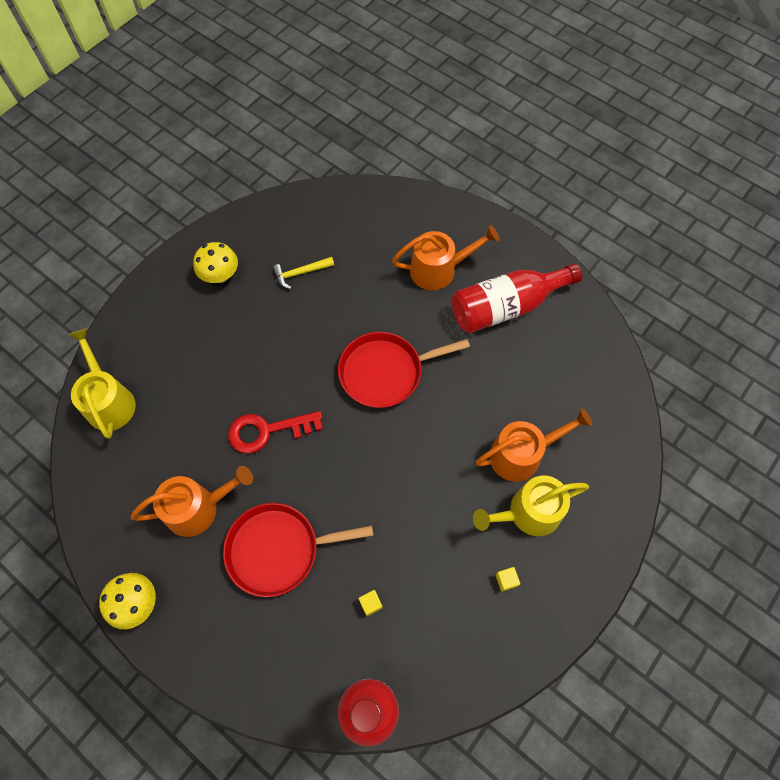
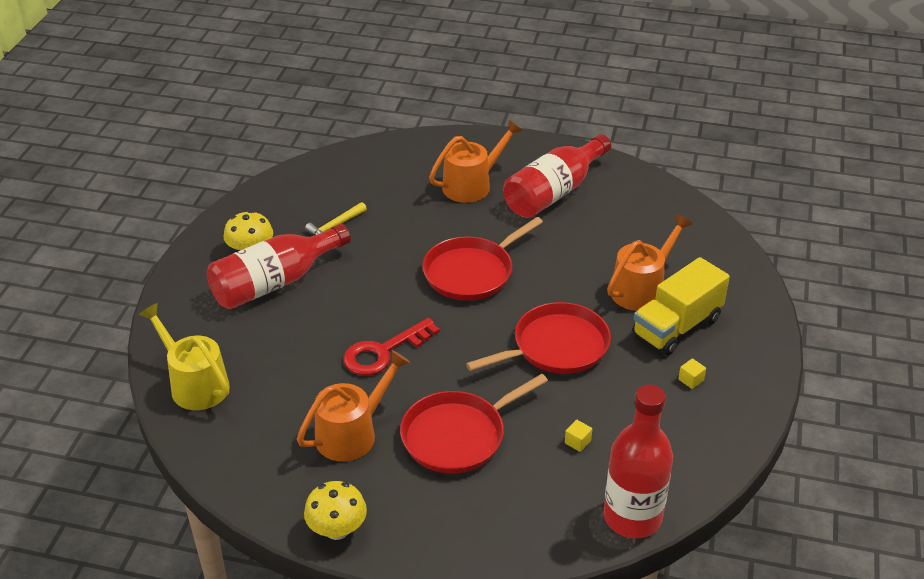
camera: 25 degrees left, 25 degrees down
(222, 317) = (275, 282): none -> red bottle
(410, 488) = (556, 346): none -> red pan
(528, 512) = (677, 326): yellow watering can -> yellow truck

